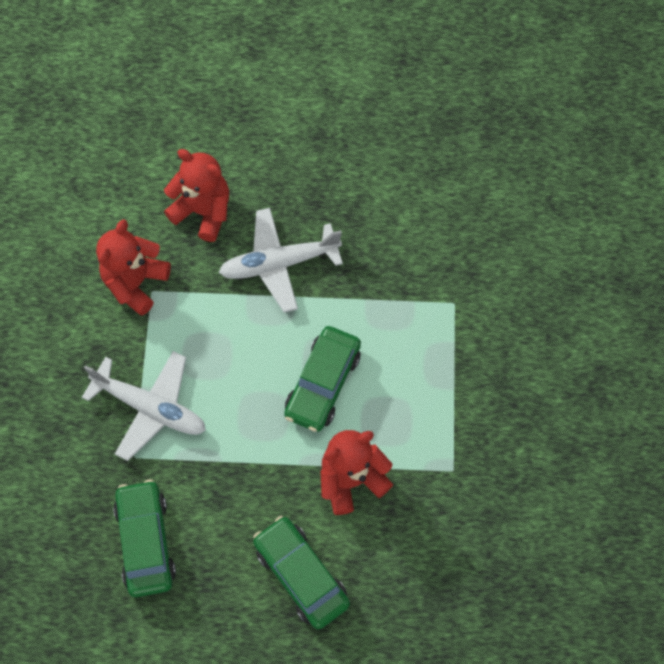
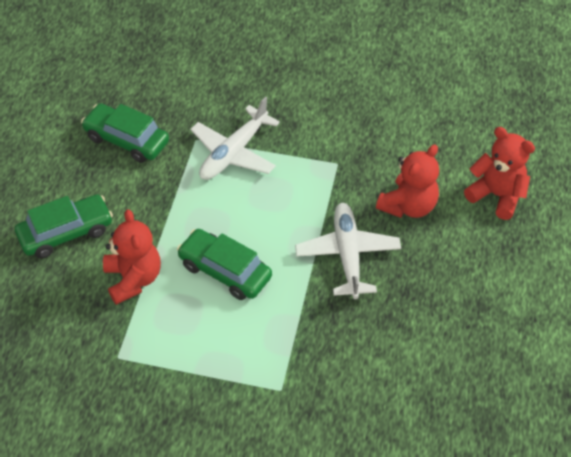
camera: 100 degrees right, 15 degrees down
(135, 283) = (347, 153): red teddy bear -> red teddy bear (496, 195)
(146, 541) = (126, 140): green car -> green car turned 150 degrees counterclockwise

